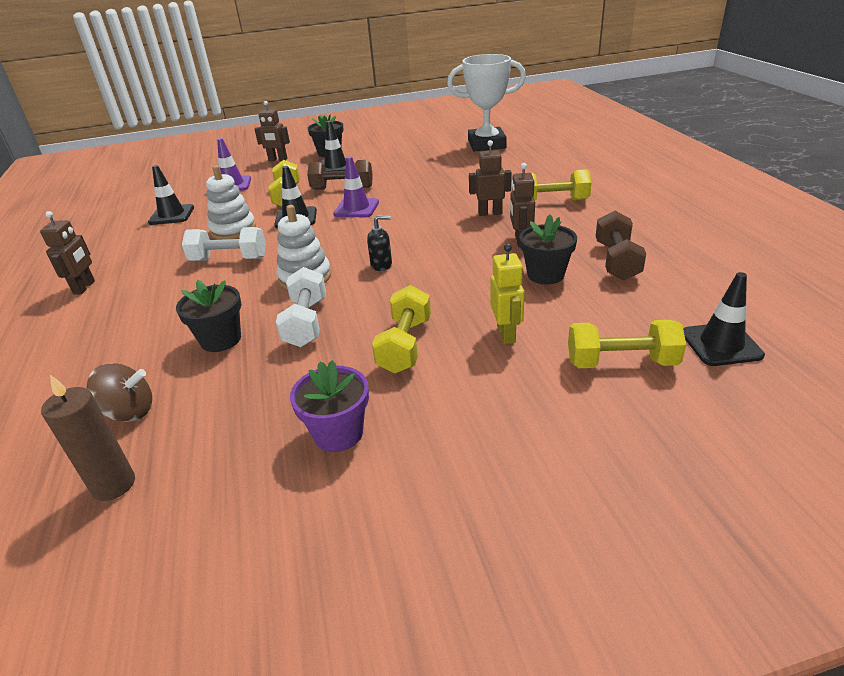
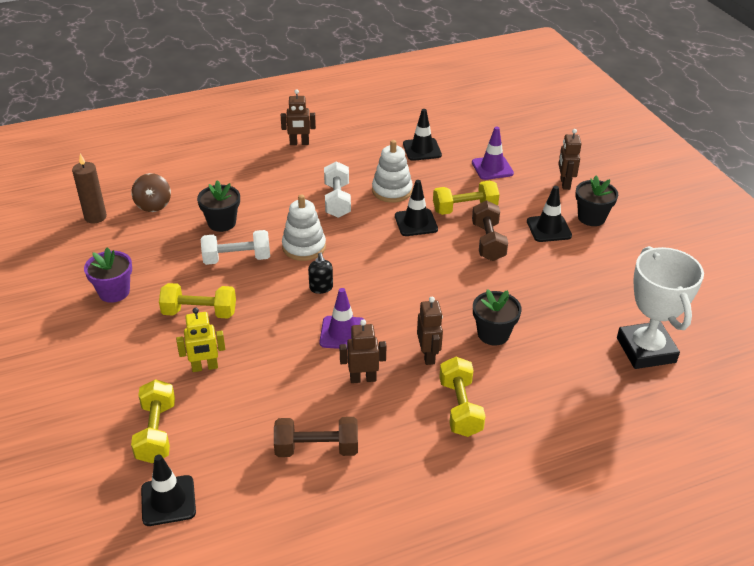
camera: 80 degrees right, 5 degrees up
(356, 208) = (438, 258): purple traffic cone -> purple traffic cone (342, 333)
(545, 275) = (294, 394): black flower pot -> black flower pot (493, 334)

